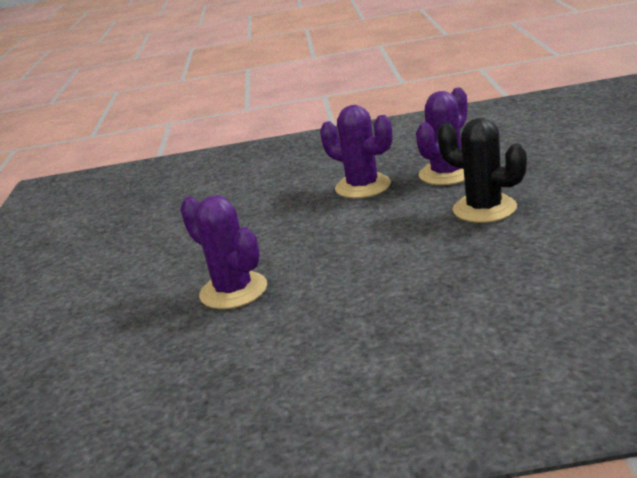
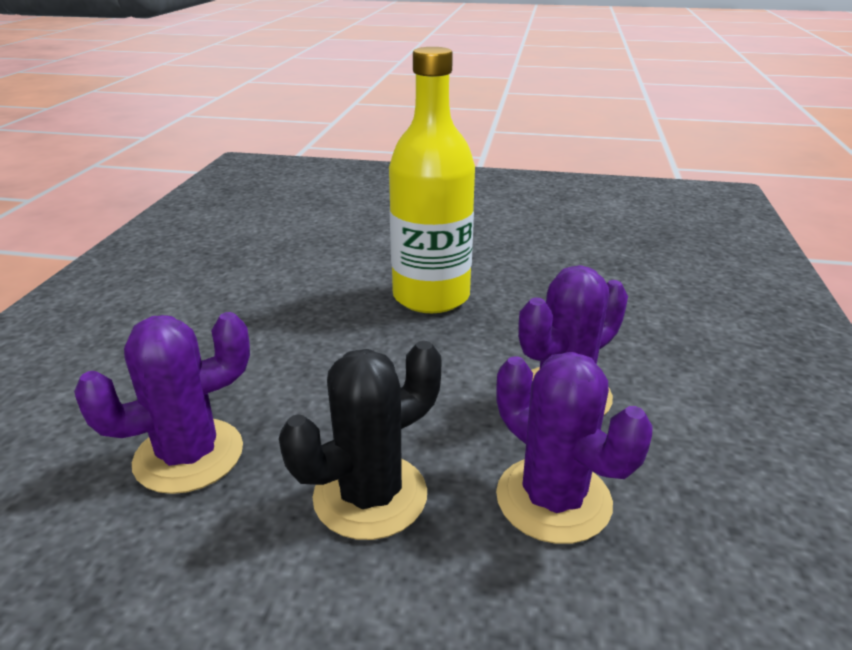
camera: 100 degrees right, 5 degrees up
(233, 291) = (358, 274): purple cactus -> purple cactus (189, 455)
(262, 250) = (431, 296): none -> yellow bottle

